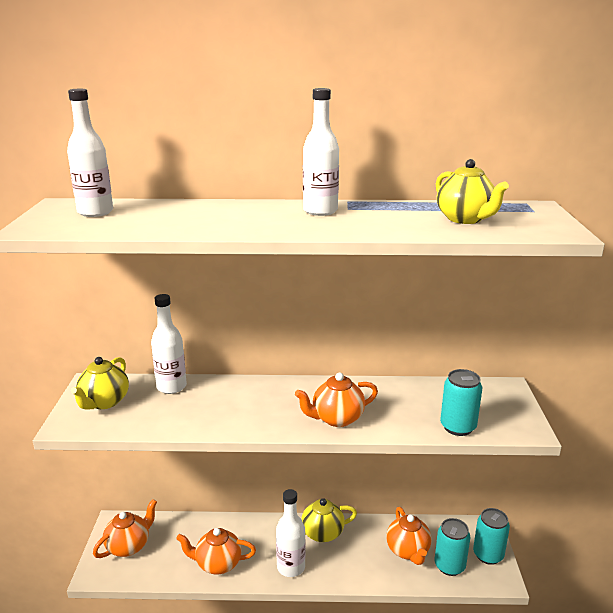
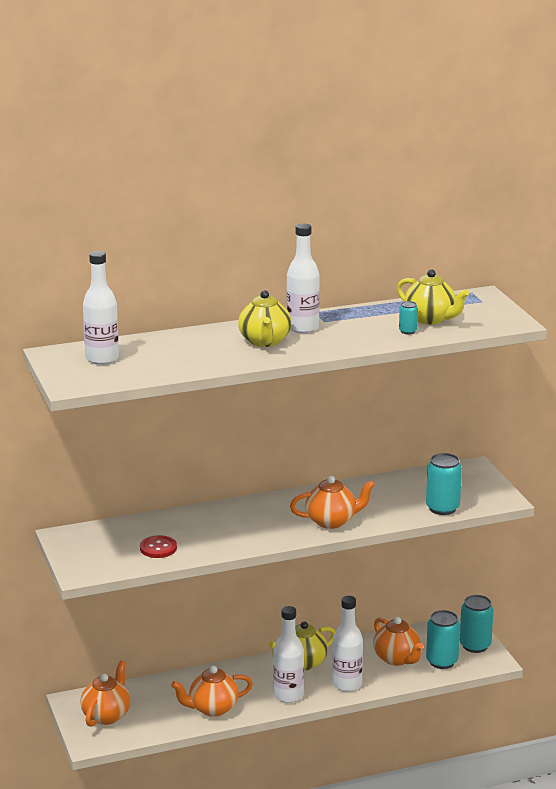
camera: 20 degrees left, 0 degrees up
(104, 402) = (96, 548): yellow teapot -> yellow teapot (265, 341)
(156, 413) = (158, 548): none -> red button
(171, 387) = (150, 524): white bottle -> white bottle (347, 684)
(336, 418) = (332, 521): orange teapot -> orange teapot turned 150 degrees counterclockwise
(431, 226) = (407, 331): none -> turquoise can

